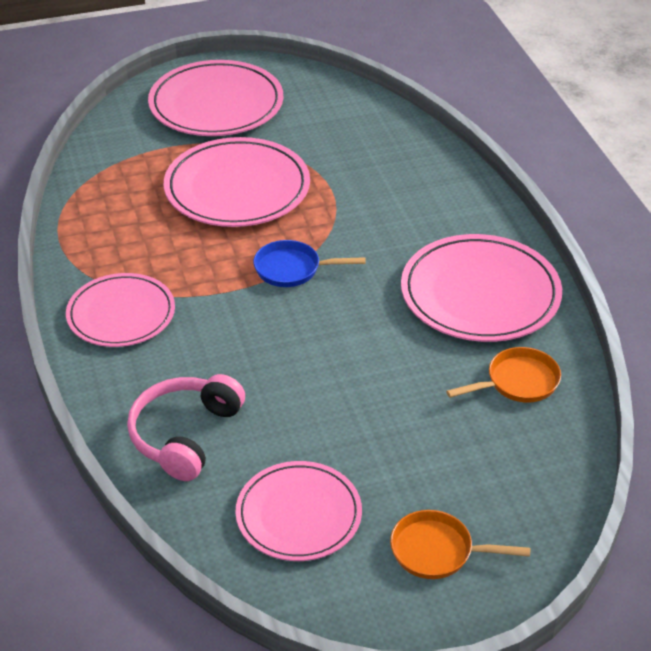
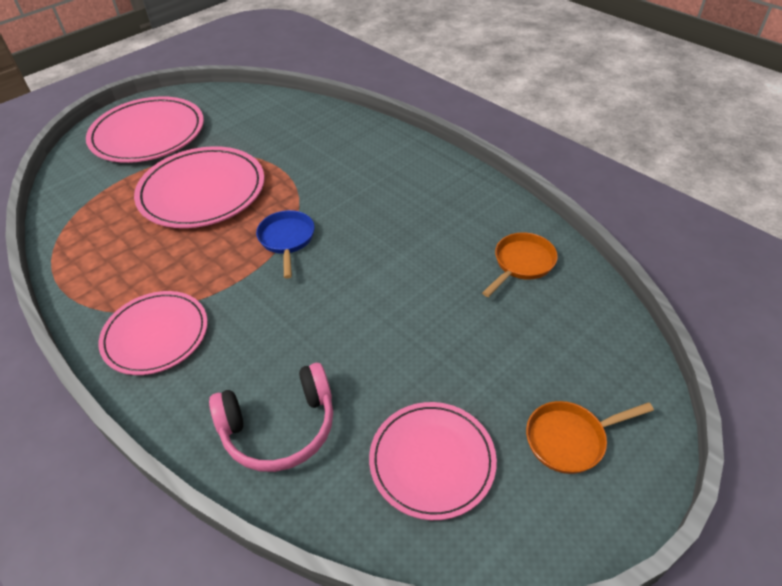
camera: 25 degrees left, 5 degrees up
(184, 435) = (280, 428): pink headphones -> pink headphones turned 105 degrees counterclockwise
(292, 269) = (287, 240): blue pan -> blue pan turned 105 degrees clockwise
(480, 294) = (445, 206): pink plate -> none

